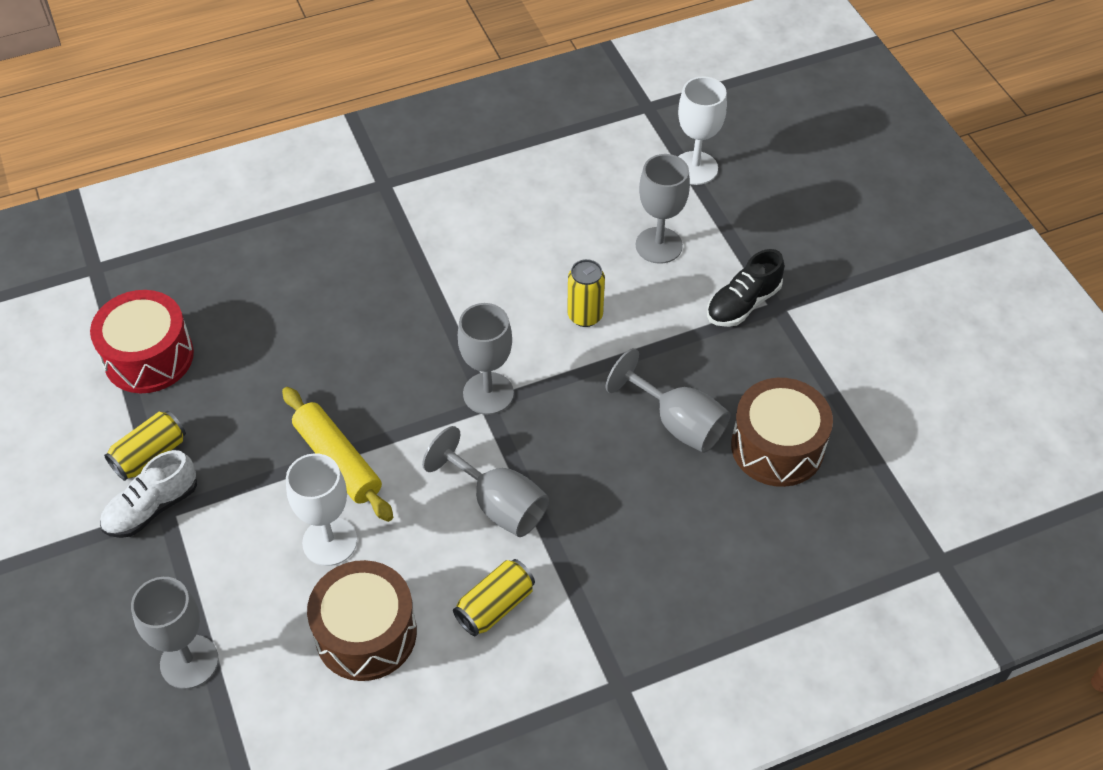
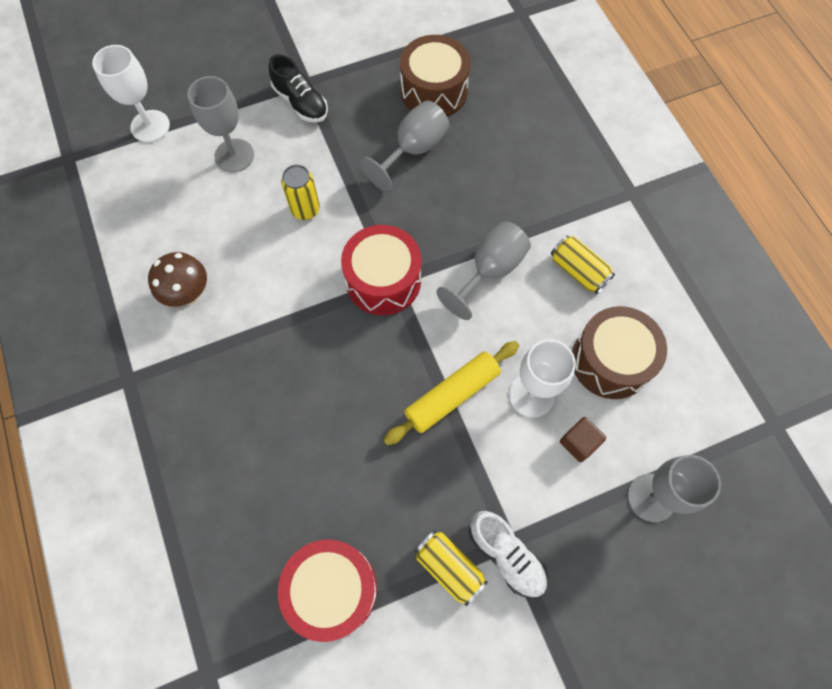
camera: 90 degrees left, 15 degrees up
(266, 588) = (578, 442): none -> brown cube
(477, 221) = (188, 294): none -> brown mushroom
(488, 393) = (383, 280): grey goblet -> red drum

